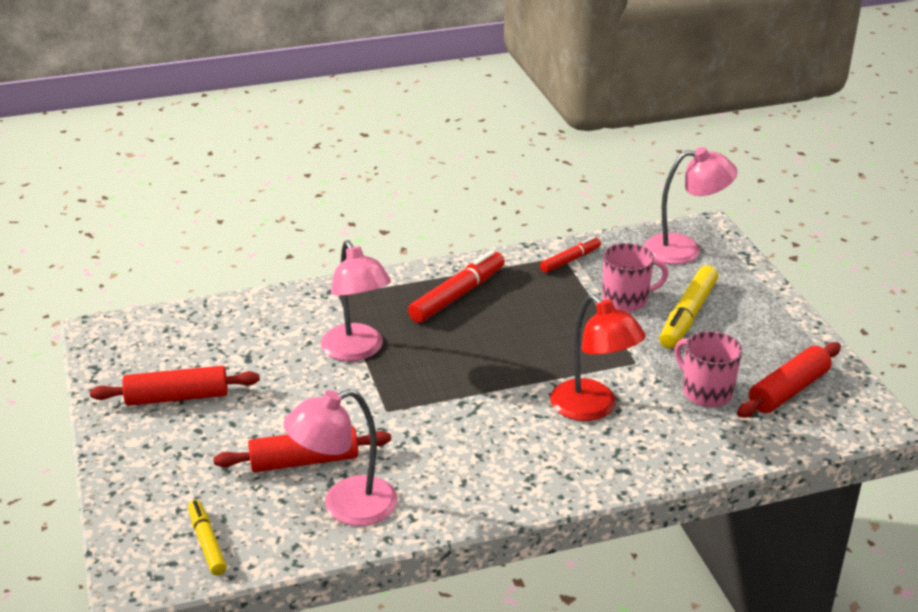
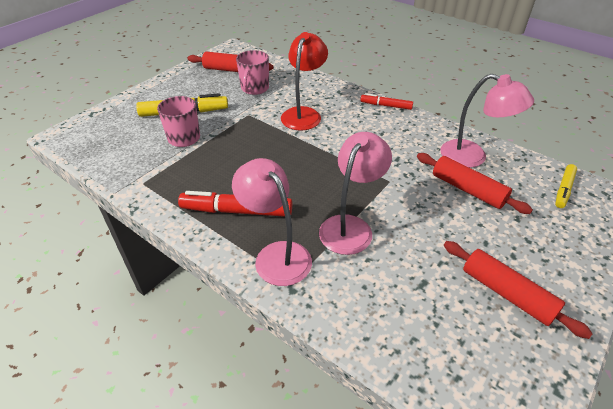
camera: 125 degrees left, 10 degrees up
(570, 260) = (146, 177): red marker -> red marker (386, 105)
(684, 249) = (99, 135): pink lamp -> pink lamp (276, 255)

